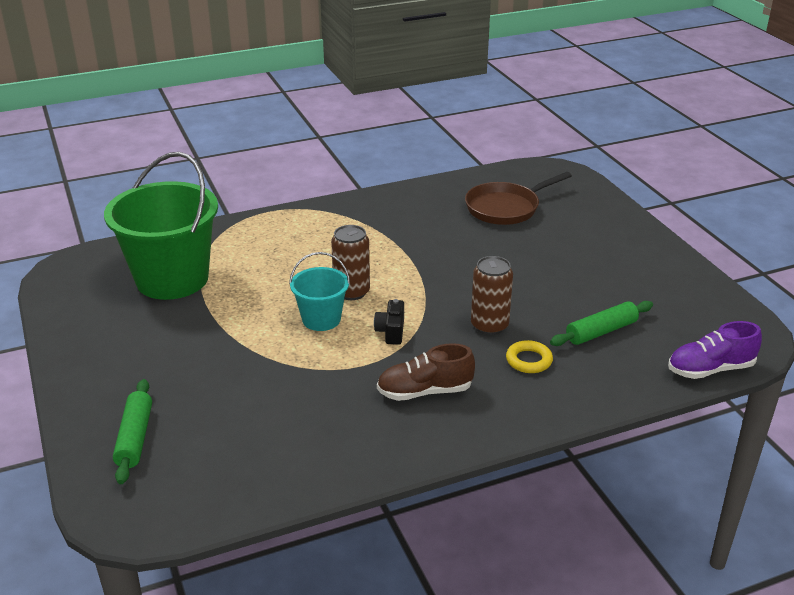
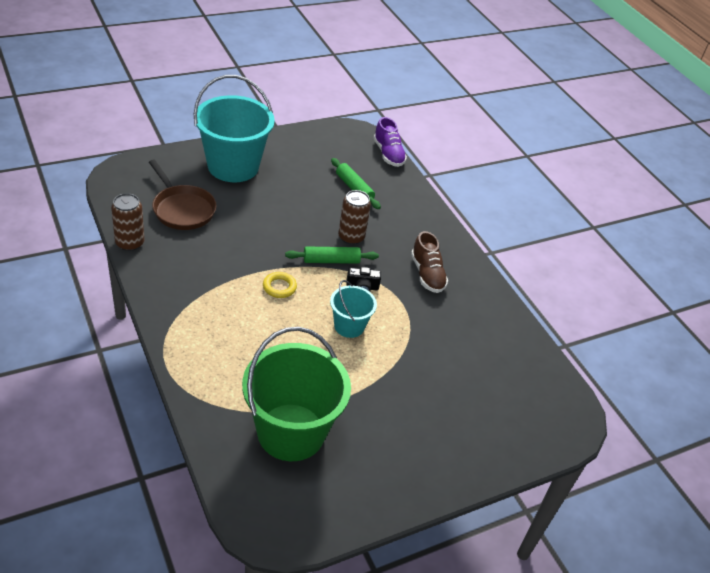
camera: 100 degrees left, 10 degrees up
(134, 438) = (502, 428): green rolling pin -> green rolling pin (331, 261)
(351, 292) = (310, 307): brown can -> brown can (129, 243)
(529, 360) = (388, 224): yellow ring -> yellow ring (279, 287)
(604, 236) = (233, 166): none -> turquoise bucket

